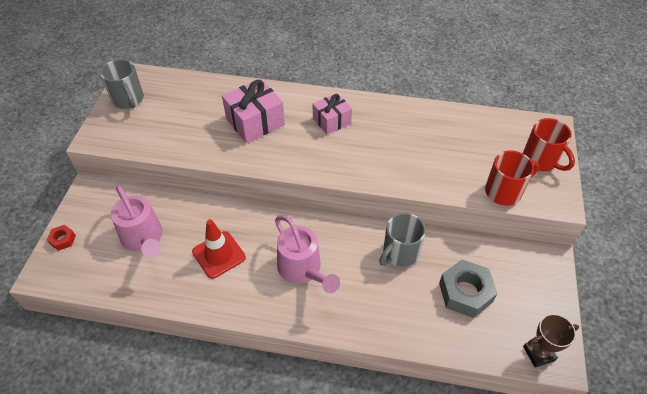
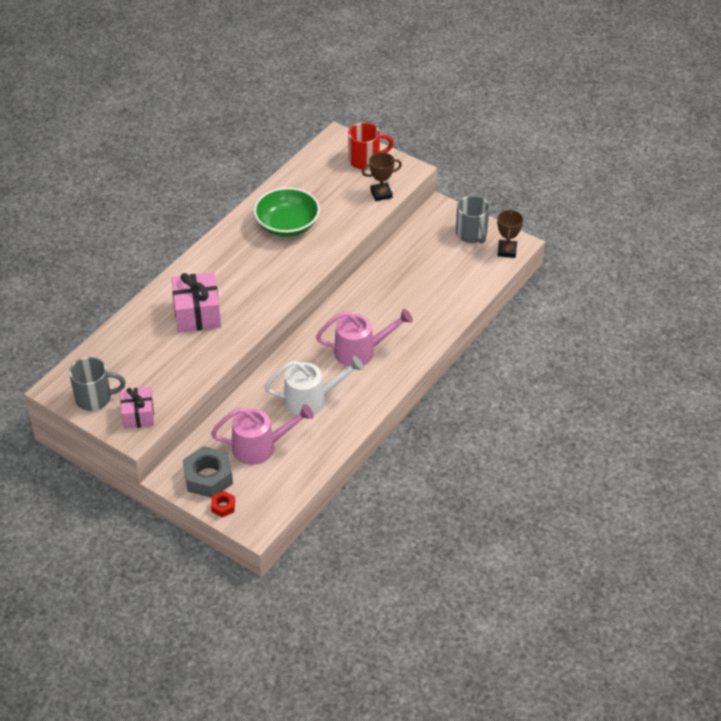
camera: 65 degrees left, 5 degrees down
(219, 254) = (312, 400): red traffic cone -> white watering can
(332, 121) = (234, 263): pink gift -> pink gift (138, 415)
(399, 253) = (382, 288): grey mug -> grey mug (472, 234)
(405, 137) = (287, 225): none -> green bowl
(465, 292) = (439, 266): grey nut -> grey nut (208, 477)
(504, 191) = (381, 194): red mug -> brown trophy

